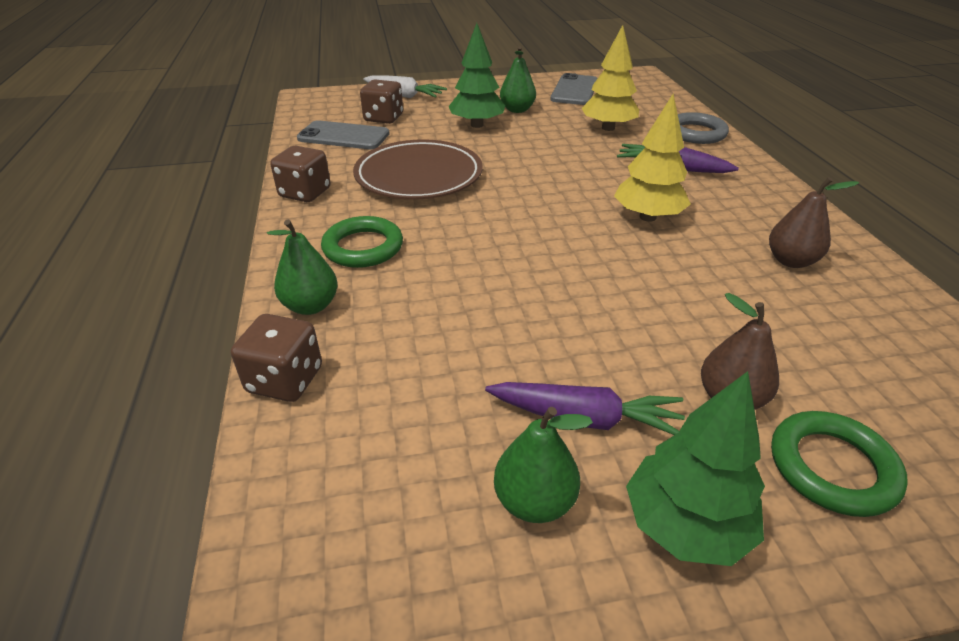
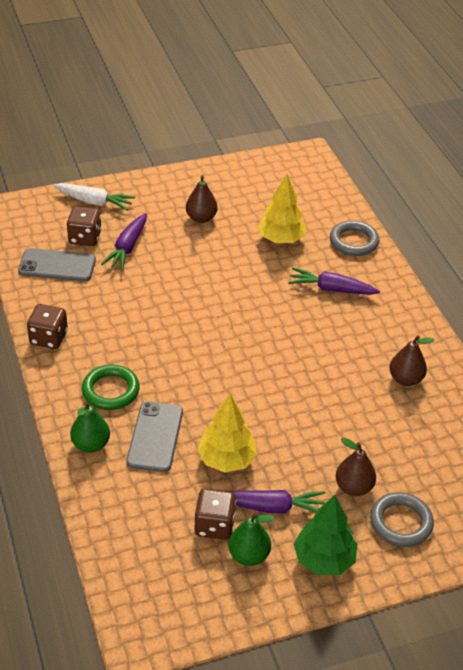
camera: 10 degrees left, 5 degrees up
(285, 380) = (94, 499): brown dice -> brown dice (214, 525)
(419, 176) = (133, 311): brown plate -> none
(428, 127) = (127, 248): none -> purple carrot
(477, 125) = (169, 242): green tree -> none
(517, 110) = (201, 218): green pear -> brown pear
(574, 90) = (250, 184): grey phone -> grey phone (155, 437)
(647, 217) = (311, 344): yellow tree -> yellow tree (226, 460)
(832, 467) = (401, 522): green ring -> grey ring

